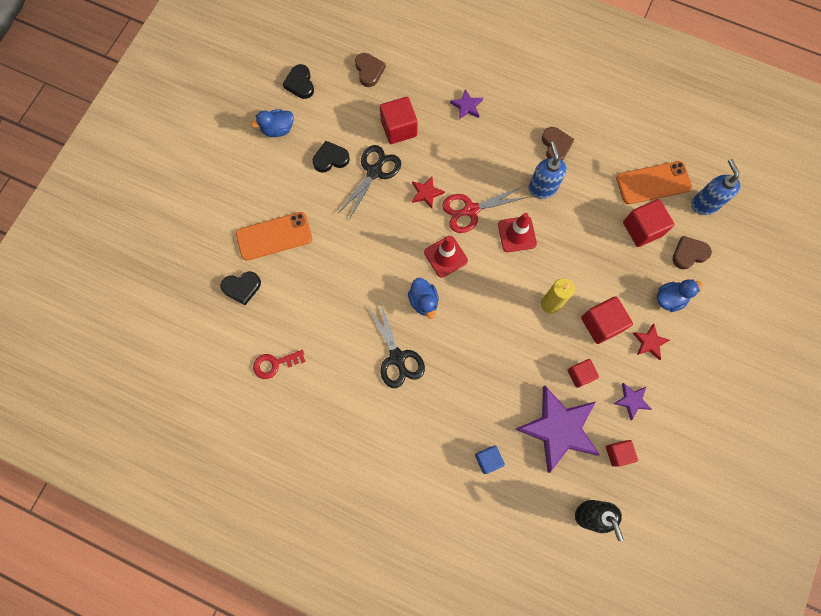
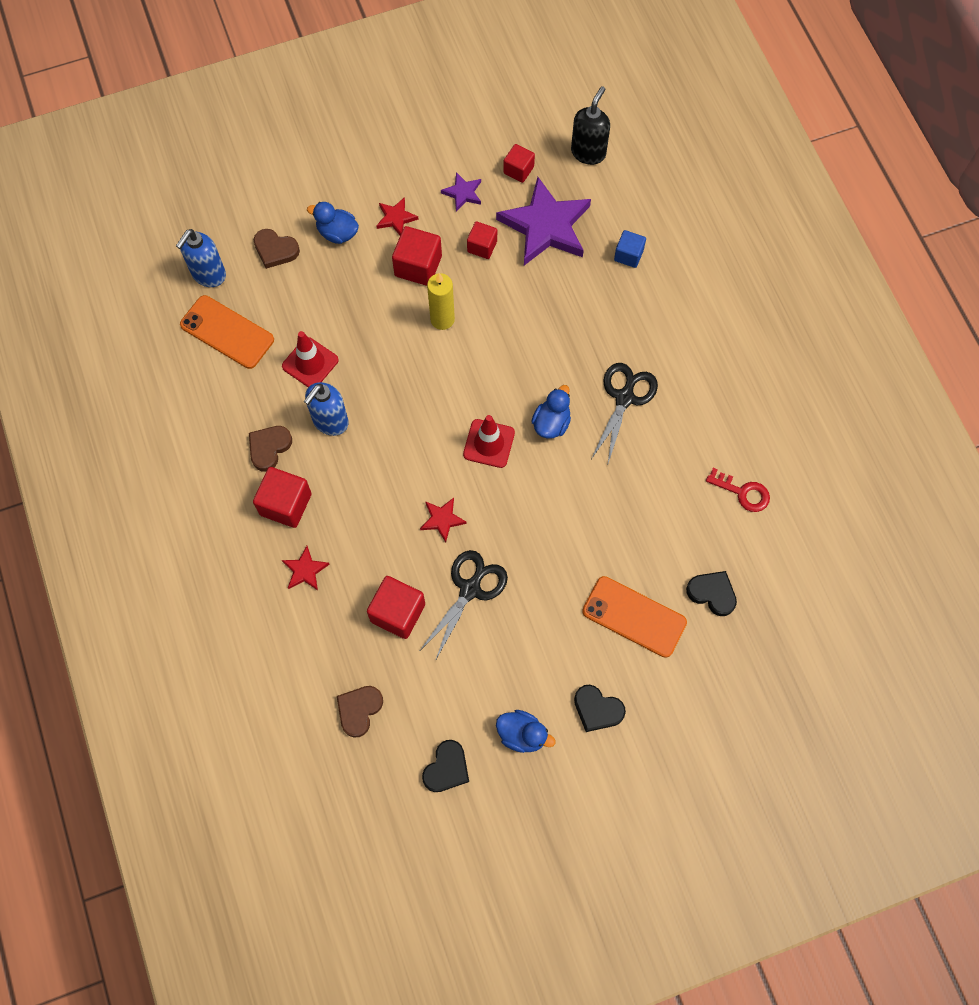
camera: 135 degrees left, 5 degrees down
(330, 159) = (499, 646): black heart -> black heart (597, 709)
(374, 172) = (470, 589): black scissors -> black scissors turned 135 degrees clockwise
(467, 106) = (305, 570): purple star -> red star
(471, 210) = (418, 463): red scissors -> none
(517, 234) = (402, 403): red traffic cone -> red traffic cone (310, 363)
(642, 229) = (288, 305): red cube -> red cube (285, 504)

